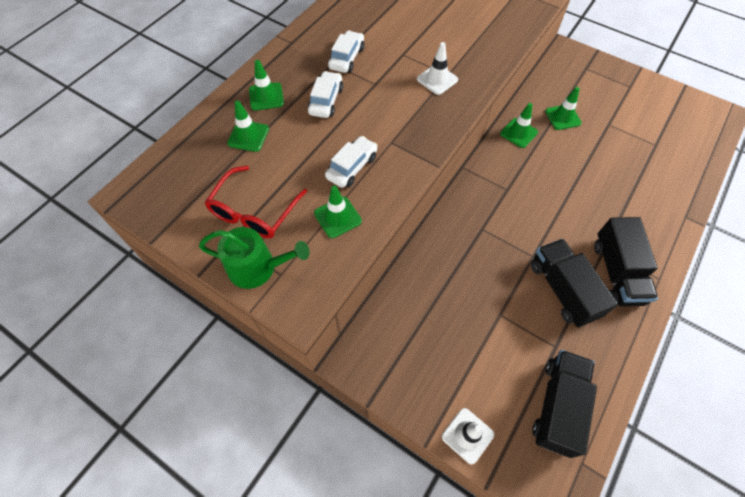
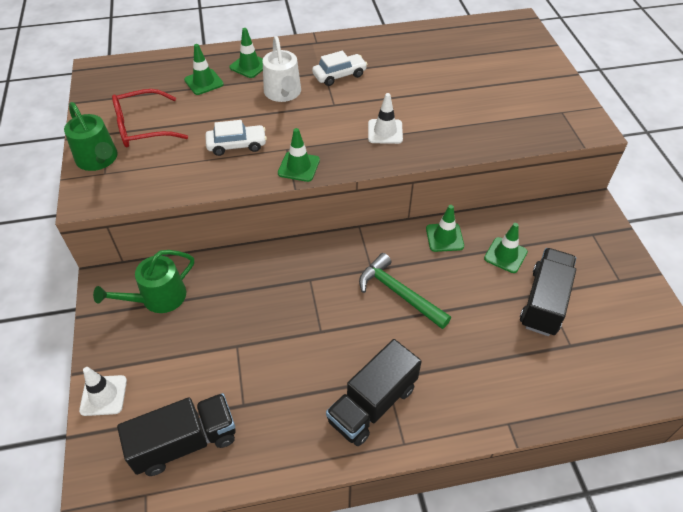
camera: 45 degrees right, 10 degrees down
(326, 100) = (283, 93): white car -> white watering can
(337, 217) = (183, 168): green traffic cone -> green traffic cone (299, 167)
(405, 334) = (158, 298): none -> green watering can
(541, 191) = (399, 293): none -> green hammer
(563, 290) = (308, 374): black truck -> black truck (544, 302)

